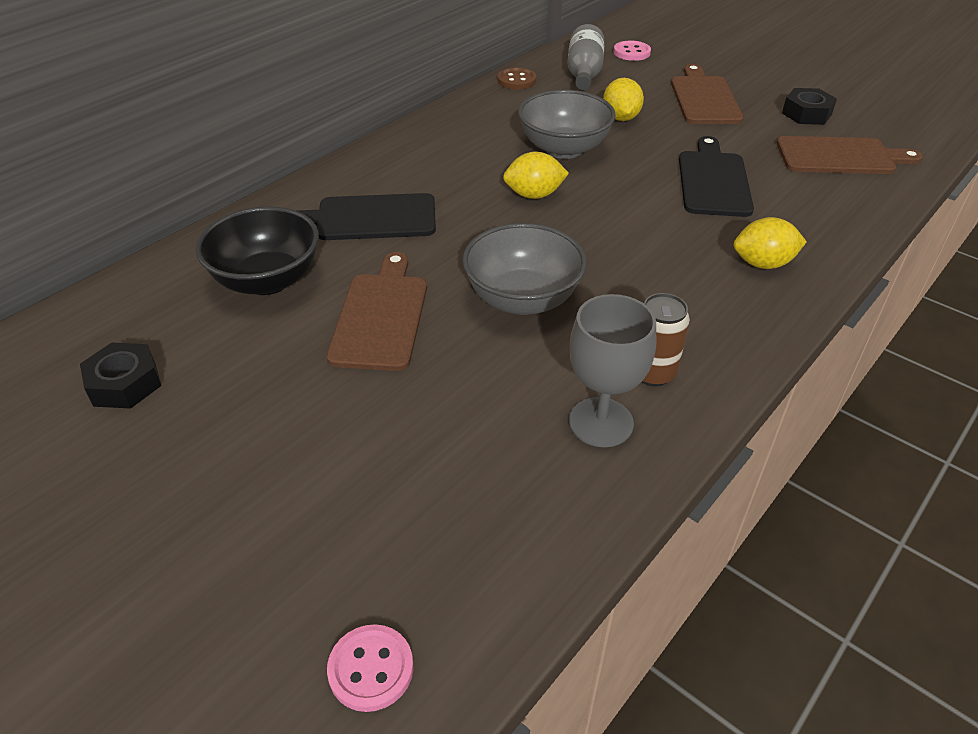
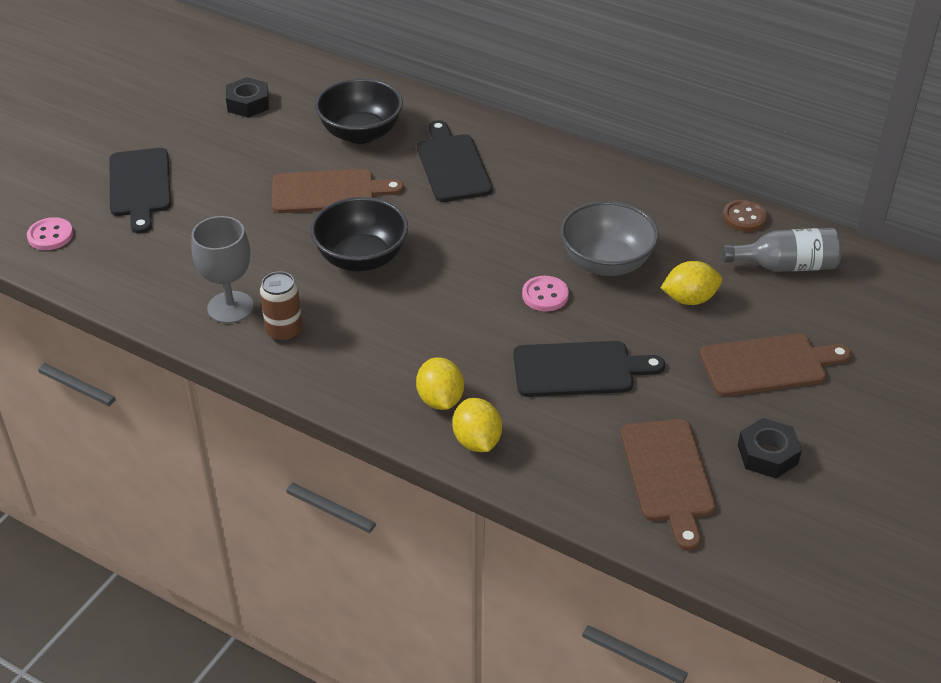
camera: 80 degrees right, 0 degrees up
(276, 526) = (140, 186): none -> black cutting board
(522, 299) = (361, 258): grey bowl -> black bowl
(534, 195) = (515, 251): yellow lemon -> yellow lemon (477, 441)
(631, 52) = (867, 301): pink button -> pink button (545, 295)

